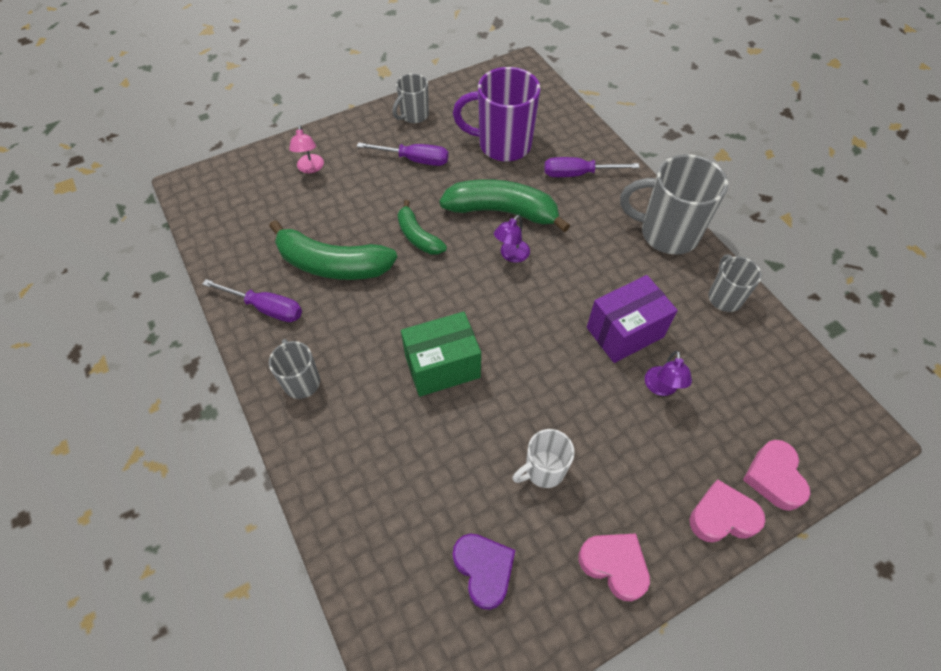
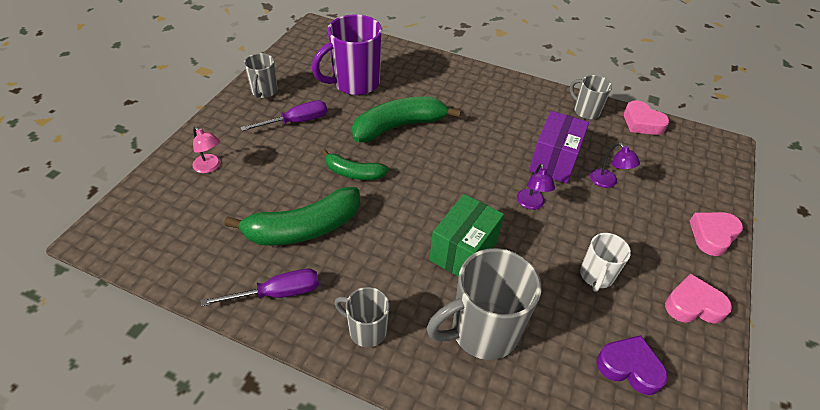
camera: 40 degrees left, 10 degrees down
(511, 255) = (434, 152): purple lamp -> purple lamp (531, 204)
(578, 174) = (426, 80): purple screwdriver -> none
(666, 233) = (517, 90): grey mug -> grey mug (482, 331)
(774, 477) = (712, 196): pink heart -> pink heart (642, 123)

